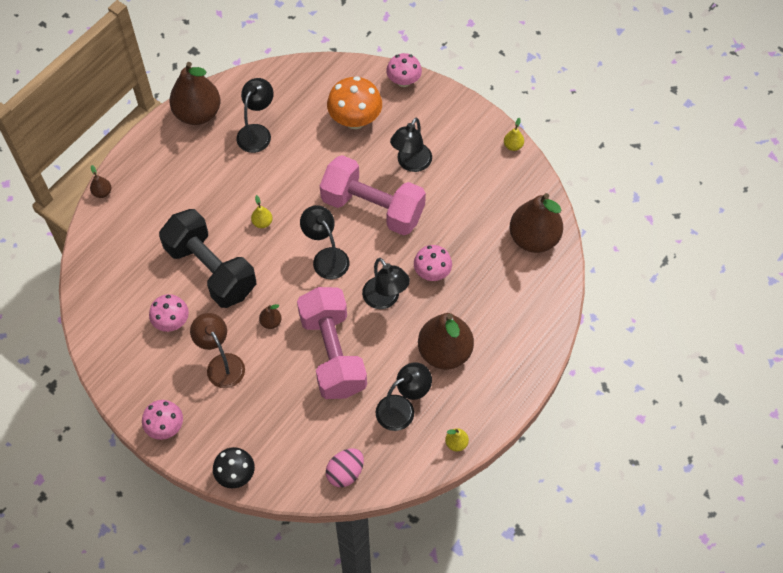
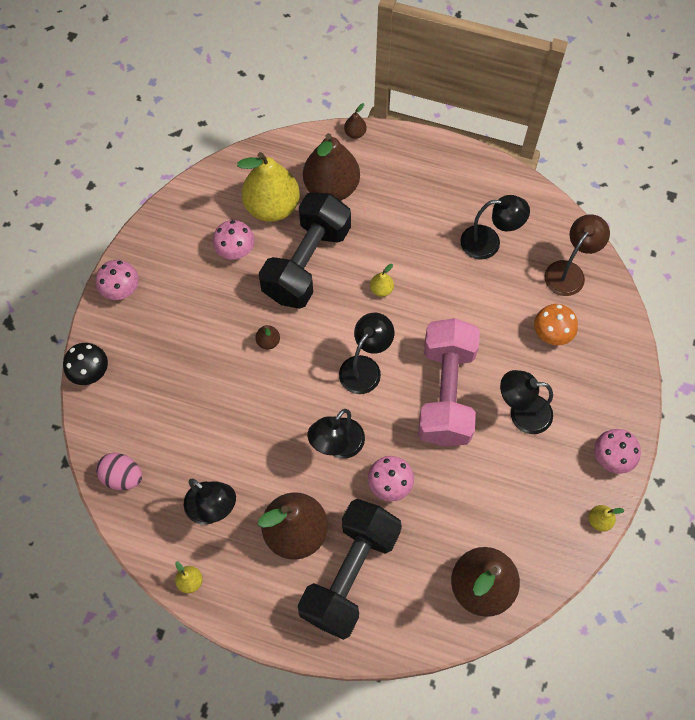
camera: 70 degrees right, 5 degrees up
(142, 280) = (272, 207): none -> yellow pear
(198, 113) = (485, 179): brown pear -> brown pear (331, 188)
(221, 364) = (205, 313): brown lamp -> brown lamp (569, 272)
(333, 353) = (253, 415): pink dumbbell -> none
(355, 120) = (551, 334): orange mushroom -> orange mushroom, size x0.66
(403, 81) = (629, 367): pink mushroom -> pink mushroom (611, 457)
(492, 324) = (350, 573): none -> black dumbbell

